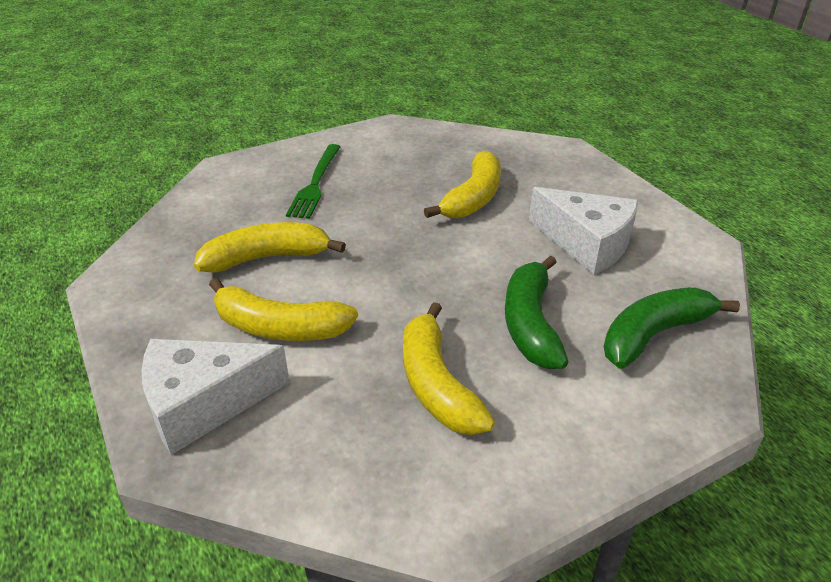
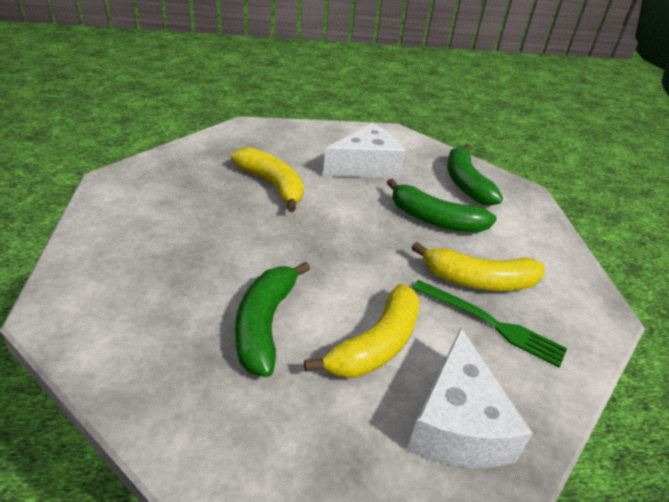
camera: 70 degrees left, 0 degrees up
(267, 258) = (265, 324): yellow banana -> green banana
(315, 183) = (163, 256): green fork -> green fork (491, 323)

